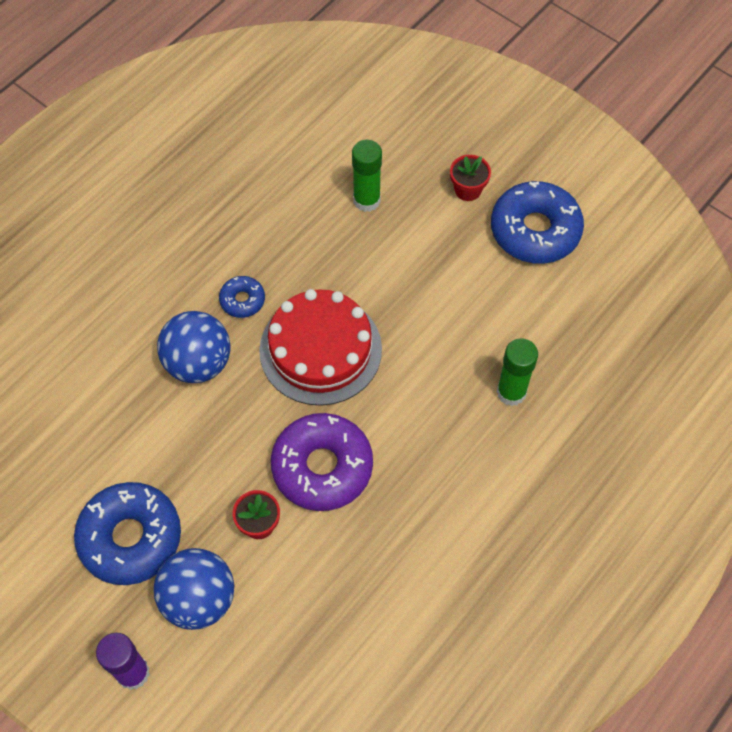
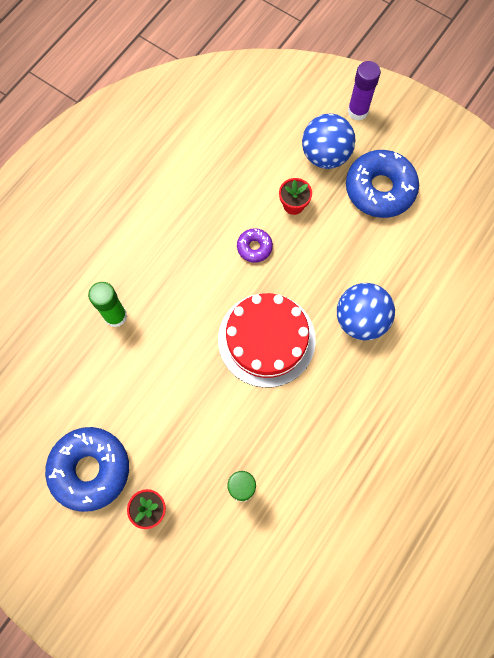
camera: 175 degrees right, 10 degrees up
(242, 300) = (336, 378): blue donut -> none
(322, 467) = (254, 247): purple donut -> purple donut, size x0.49

